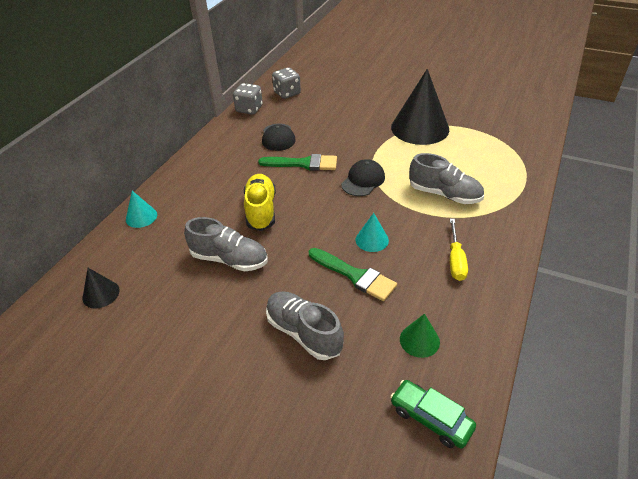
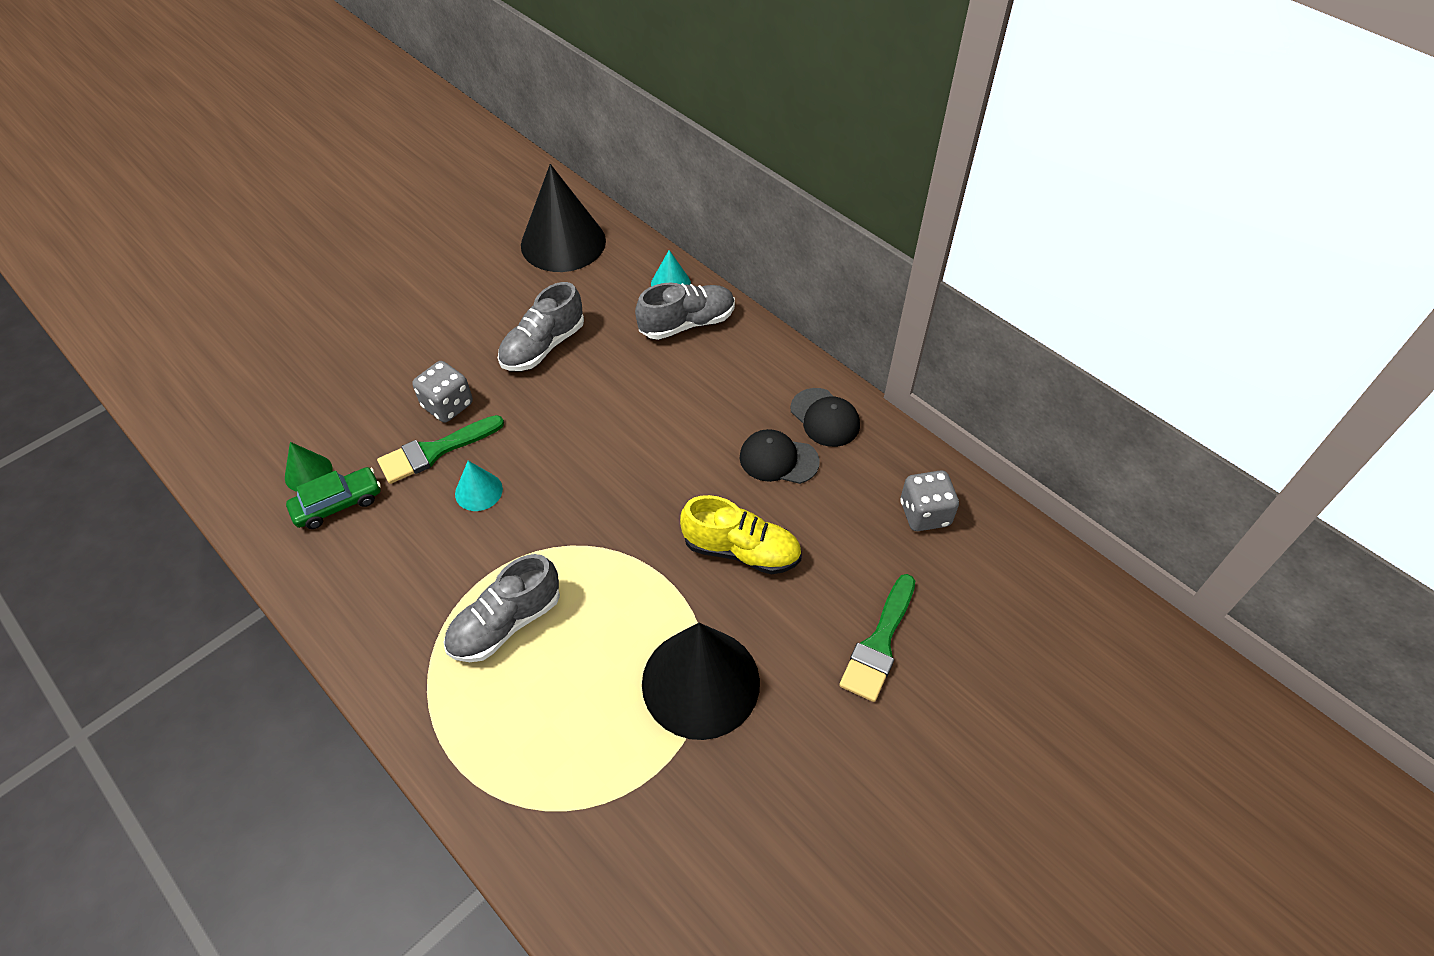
camera: 110 degrees right, 10 degrees up
(101, 294) = (563, 242): black cone -> black cone, size x2.19
(249, 109) = (888, 444): grey dice -> grey dice (447, 405)
(261, 210) = (611, 394): yellow shoe -> yellow shoe (741, 550)
(303, 164) = (688, 470): green brush -> green brush (879, 643)
(304, 333) = (395, 381): grey shoe -> grey shoe (687, 323)
(363, 180) = (603, 530): black cap -> black cap (825, 418)
(430, 418) = (230, 443): green car -> green car (338, 504)
(455, 260) = (380, 566): yellow screwdriver -> none

